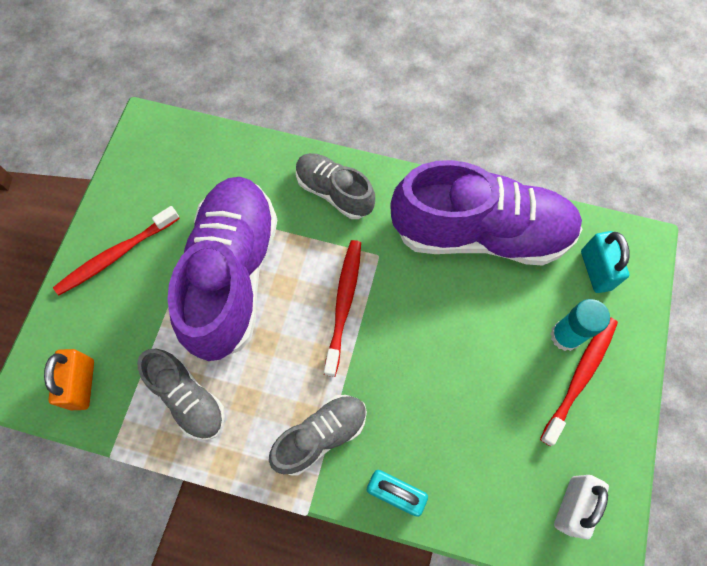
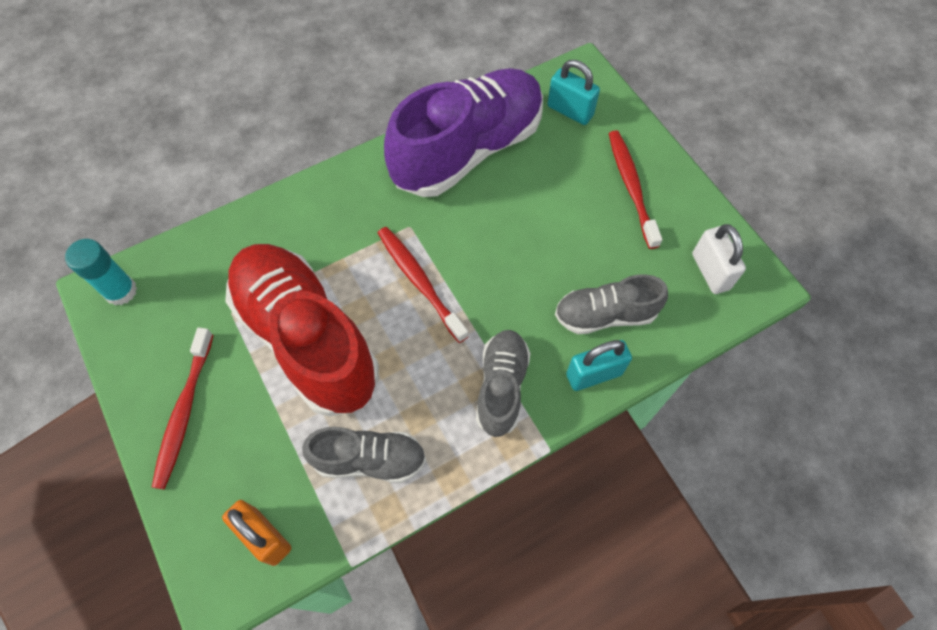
camera: 45 degrees left, 5 degrees down
(232, 275) = (307, 338): purple shoe -> red shoe
(334, 192) = (326, 210): grey shoe -> grey shoe (605, 315)
(565, 336) = (595, 169): turquoise glue stick -> turquoise glue stick (121, 291)

